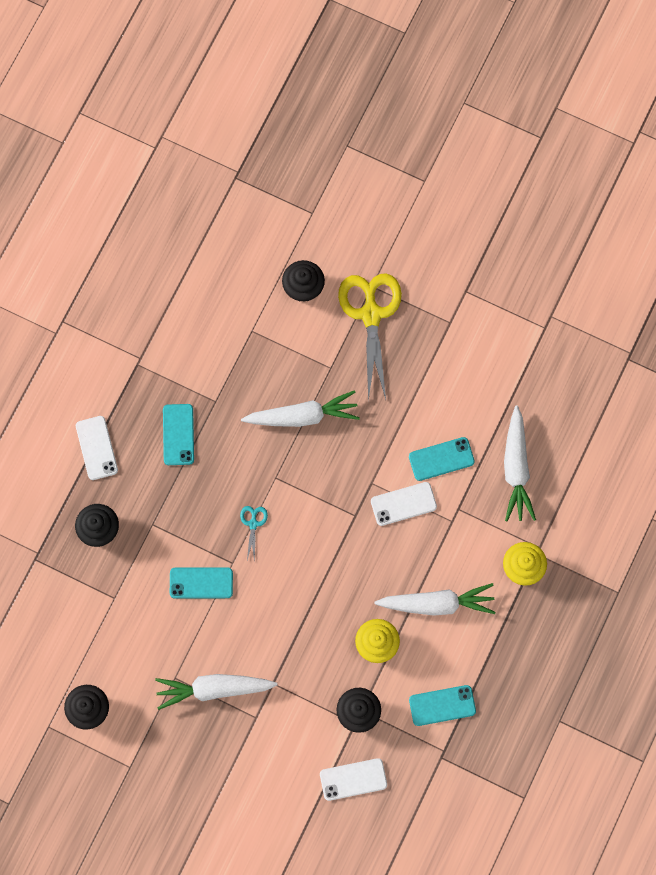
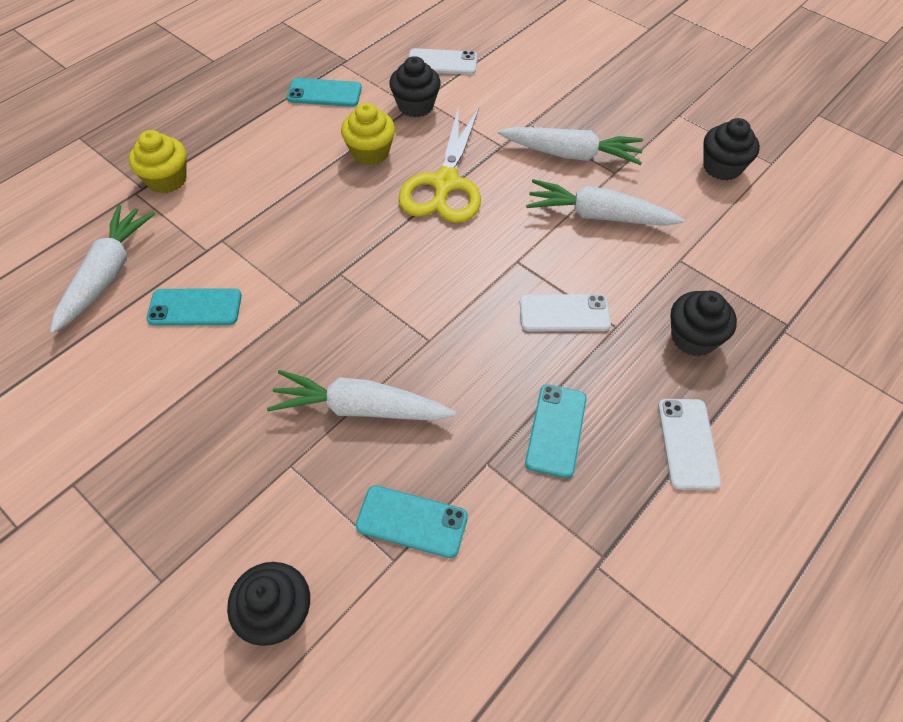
camera: 165 degrees left, 20 degrees down
(201, 583) = (563, 250): turquoise phone -> turquoise phone (412, 521)
(253, 524) = (477, 295): turquoise scissors -> none
(371, 314) = (186, 533): yellow scissors -> yellow scissors (445, 184)
(403, 504) = (271, 271): white phone -> white phone (564, 313)
(437, 603) = (284, 170): white carrot -> white carrot (598, 216)

